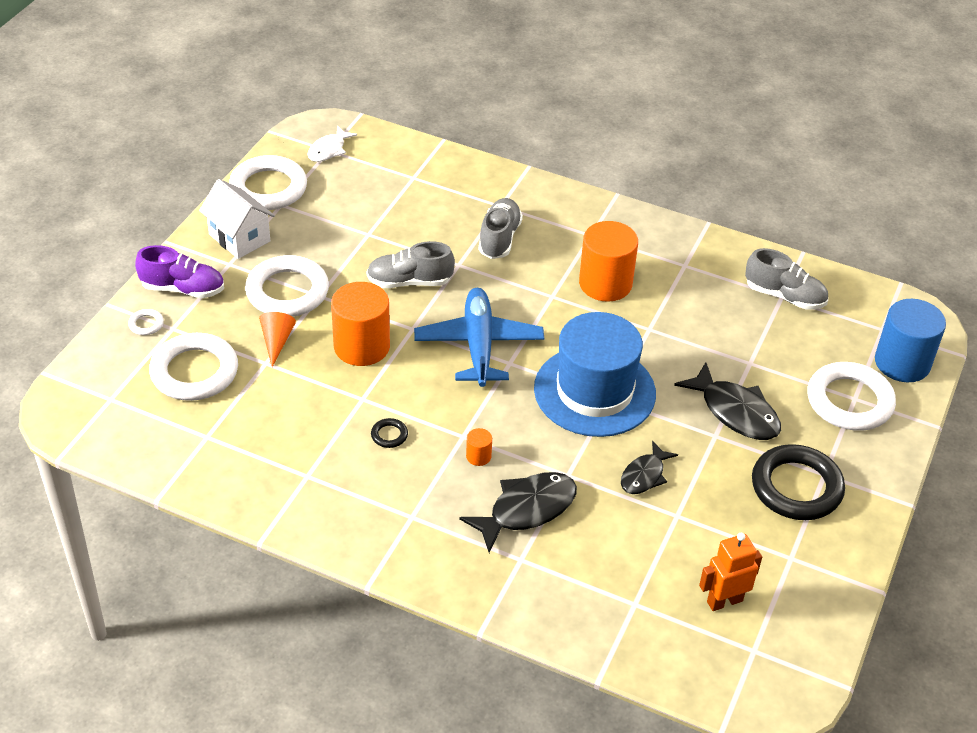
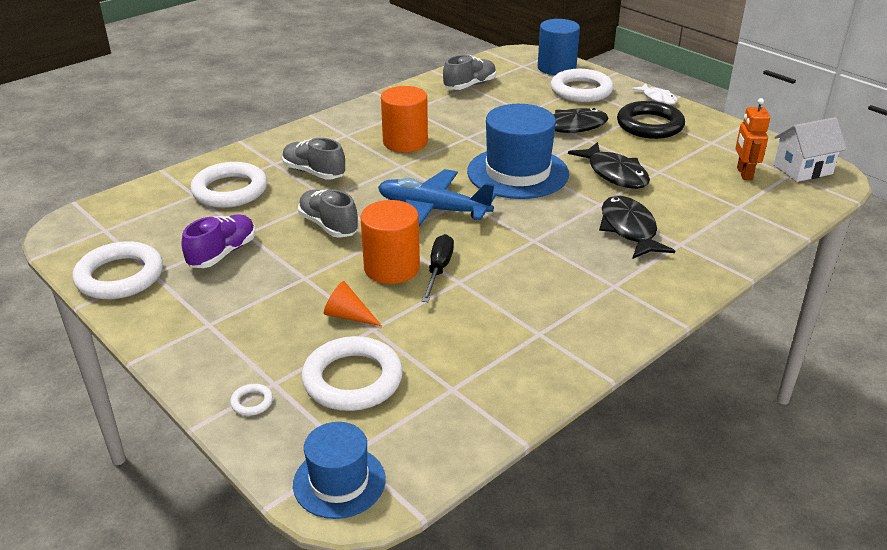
camera: 65 degrees left, 10 degrees down
(79, 402) = (339, 482): none -> blue hat
(183, 289) = (219, 364): purple shoe -> purple shoe (222, 253)
(239, 238) = (176, 309): white house -> white house (802, 169)
(287, 291) = (283, 295): white ring -> white ring (230, 190)
(328, 150) = (104, 230): white fish -> white fish (657, 98)
(375, 379) = (438, 270): none -> black screwdriver
(389, 435) = (512, 276): black ring -> none
(409, 282) = (328, 225): grey shoe -> grey shoe turned 120 degrees clockwise
(478, 456) = (560, 238): orange cylinder -> none
(644, 475) = (614, 174): black fish -> black fish, size x1.62

